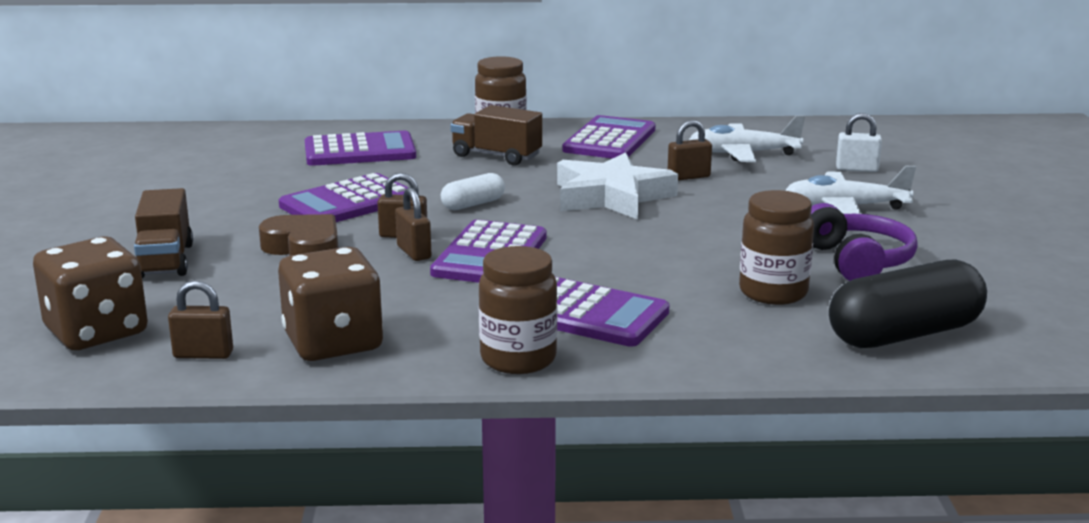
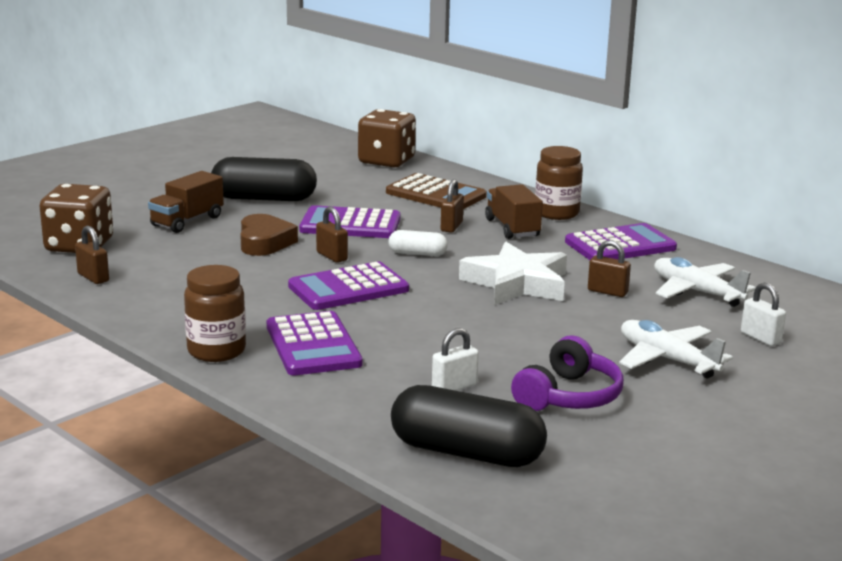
camera: 45 degrees right, 0 degrees up
(195, 210) = (264, 198): none -> black capsule
(333, 343) = (157, 299): brown dice -> brown dice (386, 161)
(360, 151) = (436, 194): purple calculator -> brown calculator
(414, 252) = (313, 268): brown padlock -> brown padlock (451, 227)
(773, 292) = (454, 387): brown jar -> white padlock

